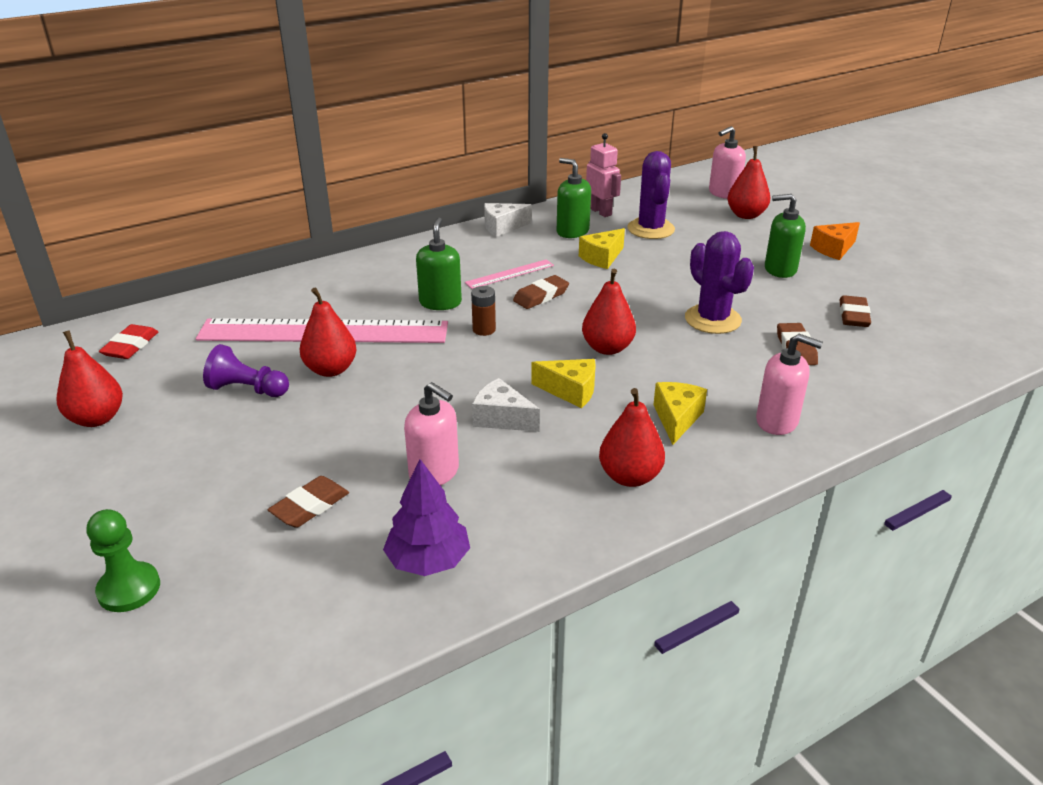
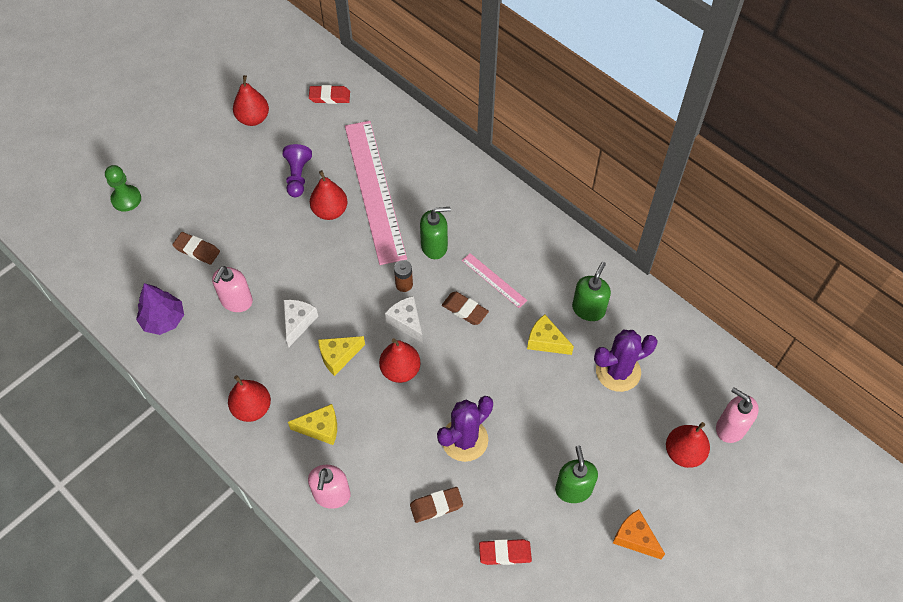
camera: 75 degrees right, 25 degrees up
(502, 227) = (577, 254): white cheese -> white cheese (406, 322)
(570, 391) = (338, 356): yellow cheese -> yellow cheese turned 60 degrees clockwise
(601, 212) = (639, 324): pink robot -> none
(853, 315) = (505, 553): brown eraser -> red eraser

